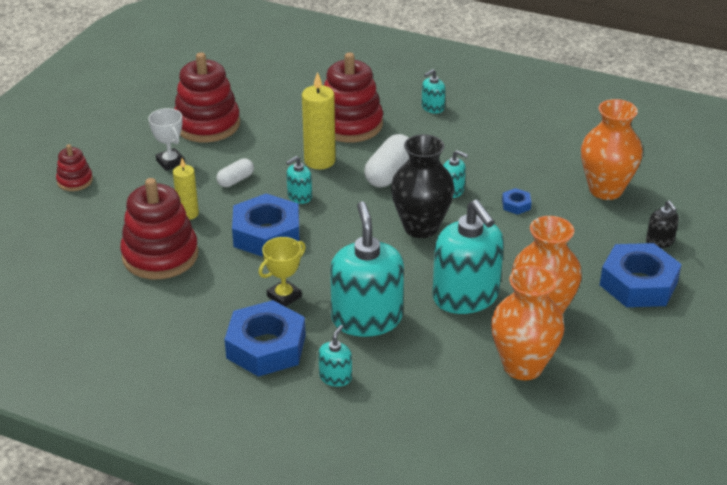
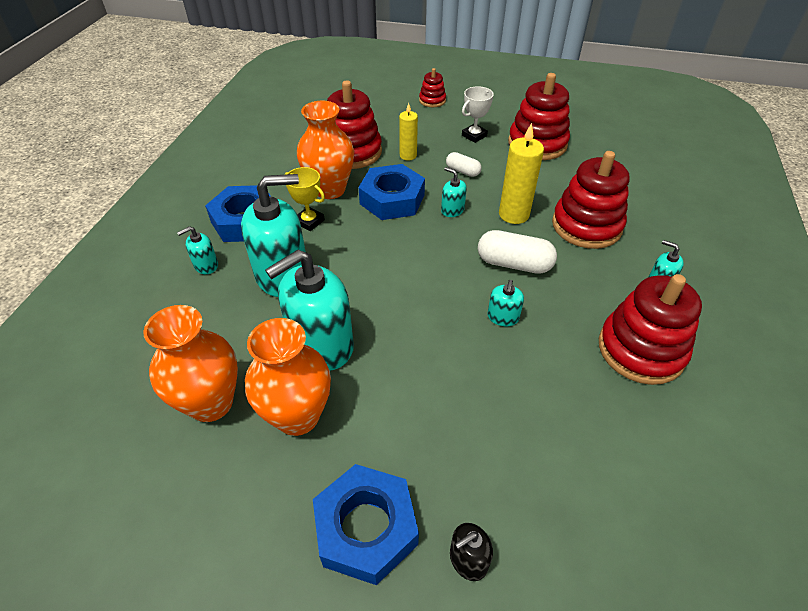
camera: 80 degrees right, 10 degrees up
(335, 377) = (206, 265): turquoise soap dispenser -> turquoise soap dispenser turned 135 degrees clockwise
(421, 227) = (429, 298): black vase -> none
(498, 133) = (641, 350): none -> red stacking toy
(516, 205) = (497, 378): blue nut -> none
(605, 190) = (568, 481): orange vase -> orange vase (330, 189)

